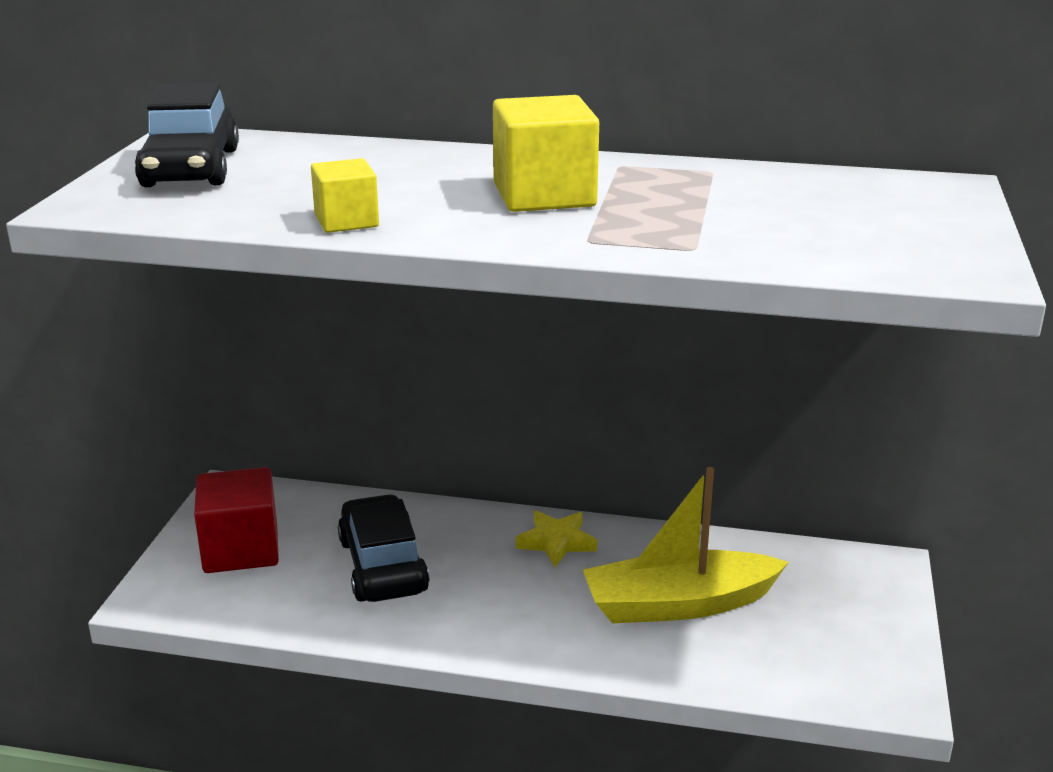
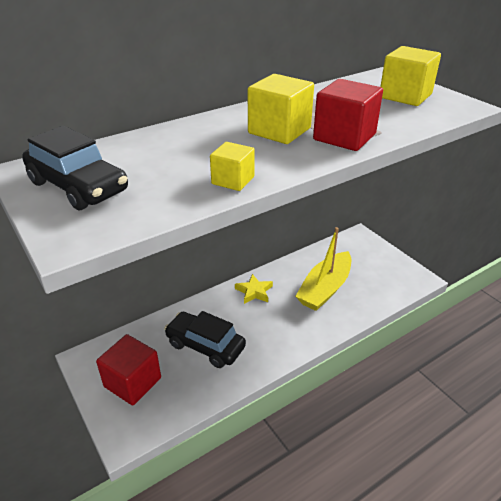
camera: 45 degrees left, 10 degrees up
(615, 233) = (344, 137): none -> red cube
(884, 222) = (405, 96): none -> yellow cube

